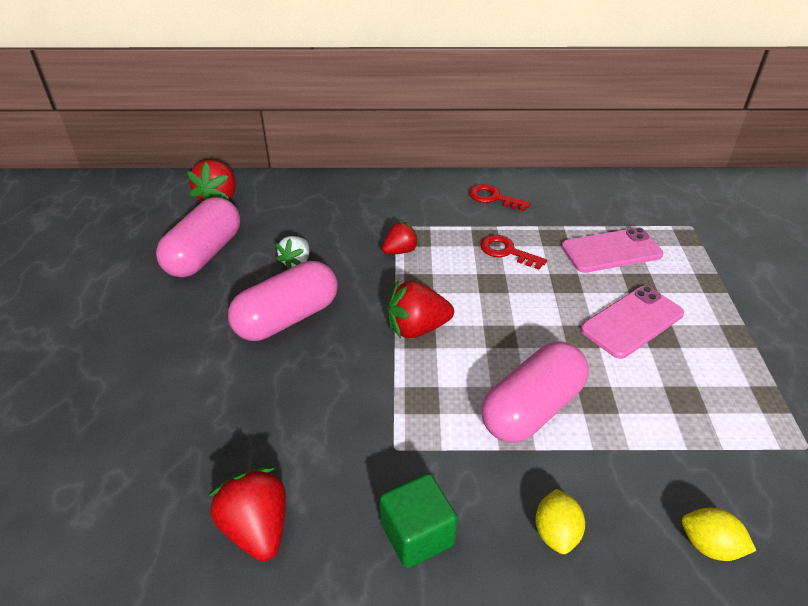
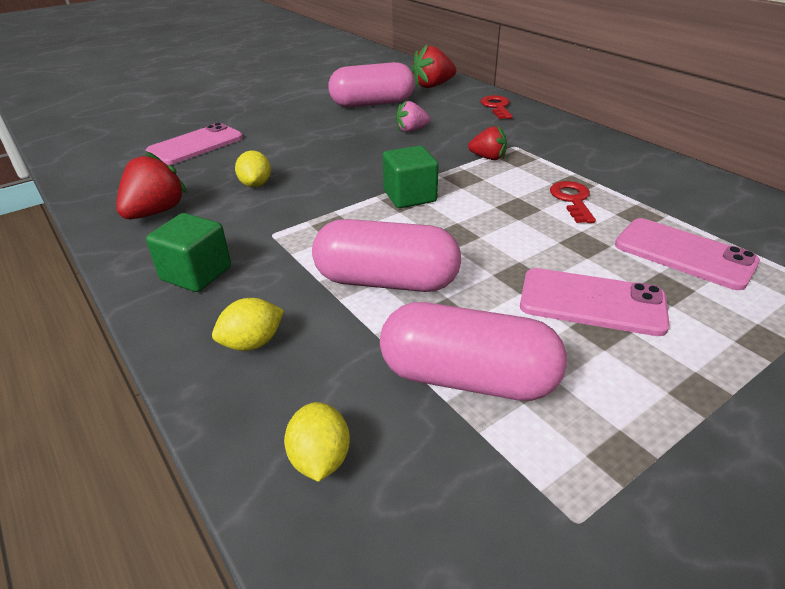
camera: 55 degrees right, 5 degrees down
(122, 431) = (196, 145): none -> pink phone
(283, 419) = (256, 184): none -> yellow lemon
(287, 318) = (351, 149): pink capsule -> pink capsule (468, 378)
(296, 262) = (411, 130): white strawberry -> pink strawberry
(417, 328) = (410, 196): red strawberry -> green cube
(493, 198) = (635, 168): red key -> red key (497, 107)

